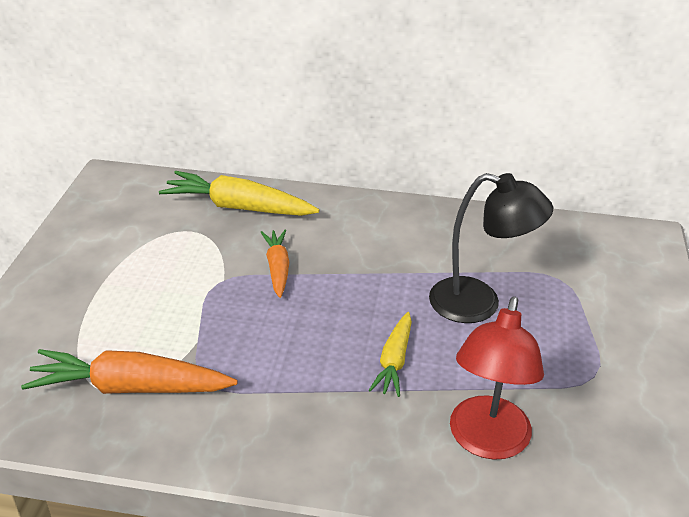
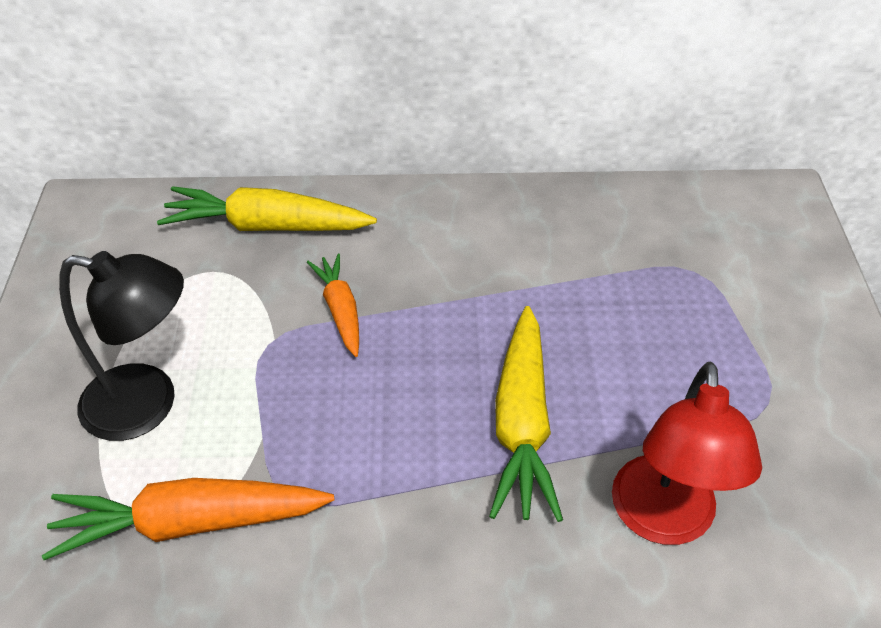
camera: 10 degrees left, 10 degrees up
(394, 360) = (522, 423): yellow carrot -> yellow carrot, size x1.69
(479, 304) = (606, 323): black lamp -> black lamp (148, 405)

